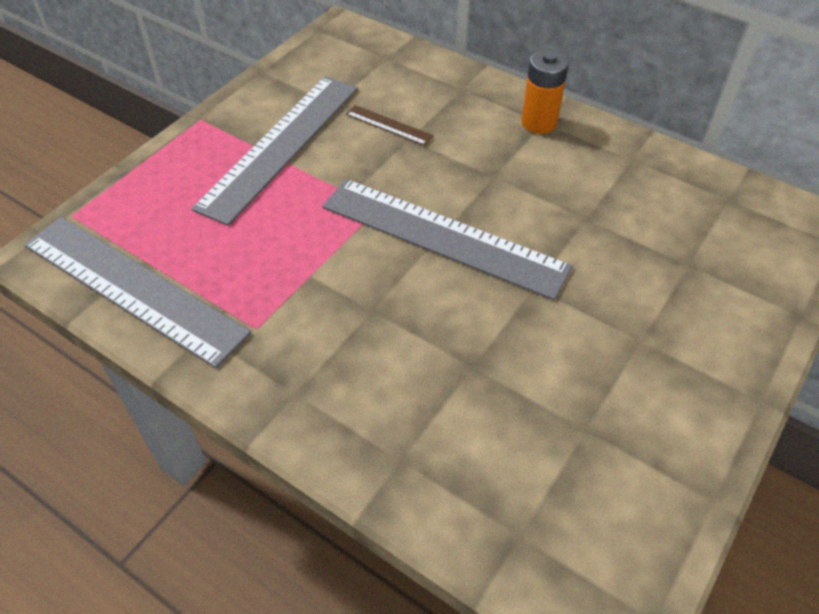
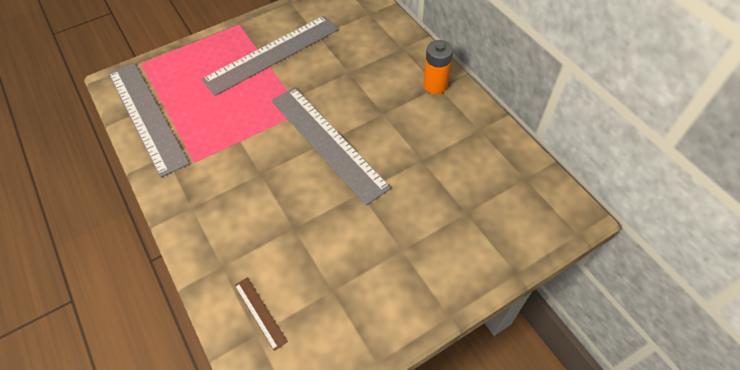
camera: 25 degrees right, 5 degrees up
(389, 125) = (341, 59): brown ruler -> brown ruler (260, 313)

